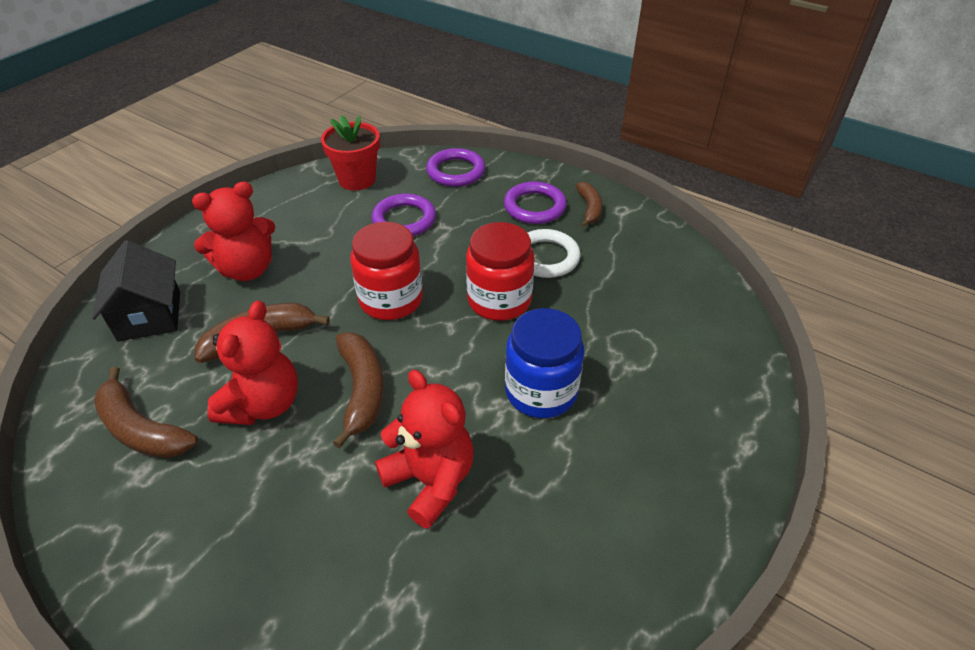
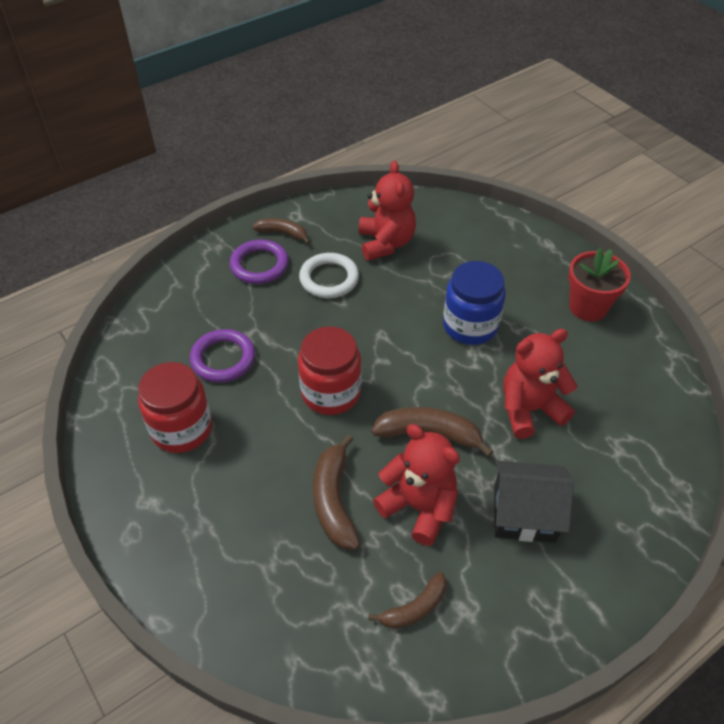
camera: 70 degrees left, 5 degrees up
(142, 429) = (415, 608): brown banana -> brown banana, size x0.64
(149, 315) = (258, 598): black house -> black house (524, 514)
(247, 269) = (228, 500): red teddy bear -> red teddy bear (386, 243)
(357, 179) = (132, 382): red flower pot -> red flower pot (588, 307)
(456, 171) = (171, 303): purple ring -> none
(499, 300) = (365, 322): red jar -> red jar (182, 429)

